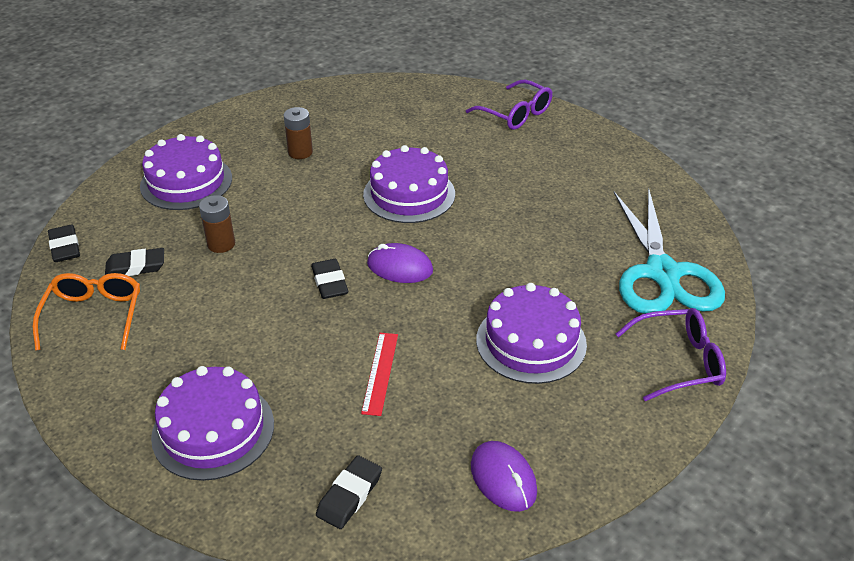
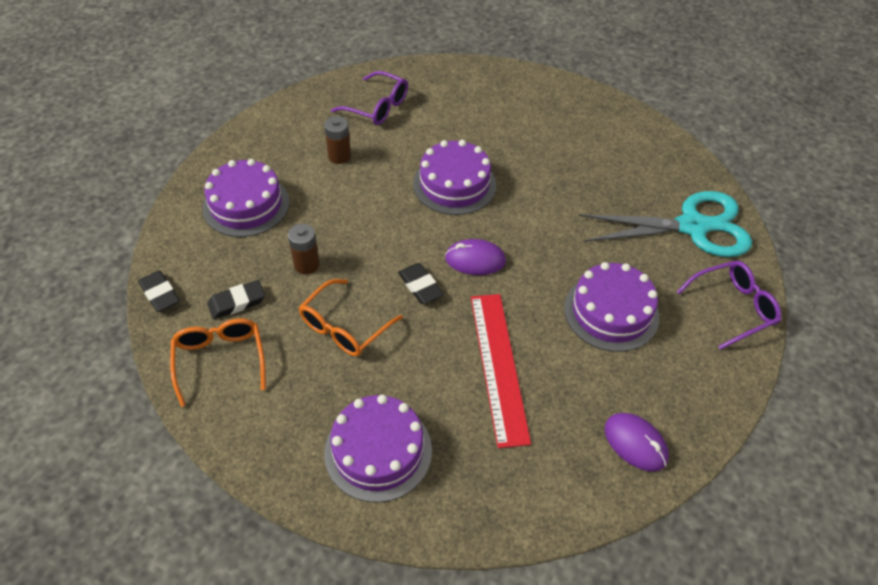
camera: 15 degrees left, 10 degrees up
(232, 307) = (344, 327): none -> orange glasses
(349, 495) = (518, 486): black eraser -> none
(380, 373) = (498, 366): red ruler -> red ruler, size x1.86
(516, 114) = (516, 87): purple glasses -> purple glasses (378, 107)
(662, 273) = (692, 226): turquoise scissors -> turquoise scissors turned 75 degrees counterclockwise

